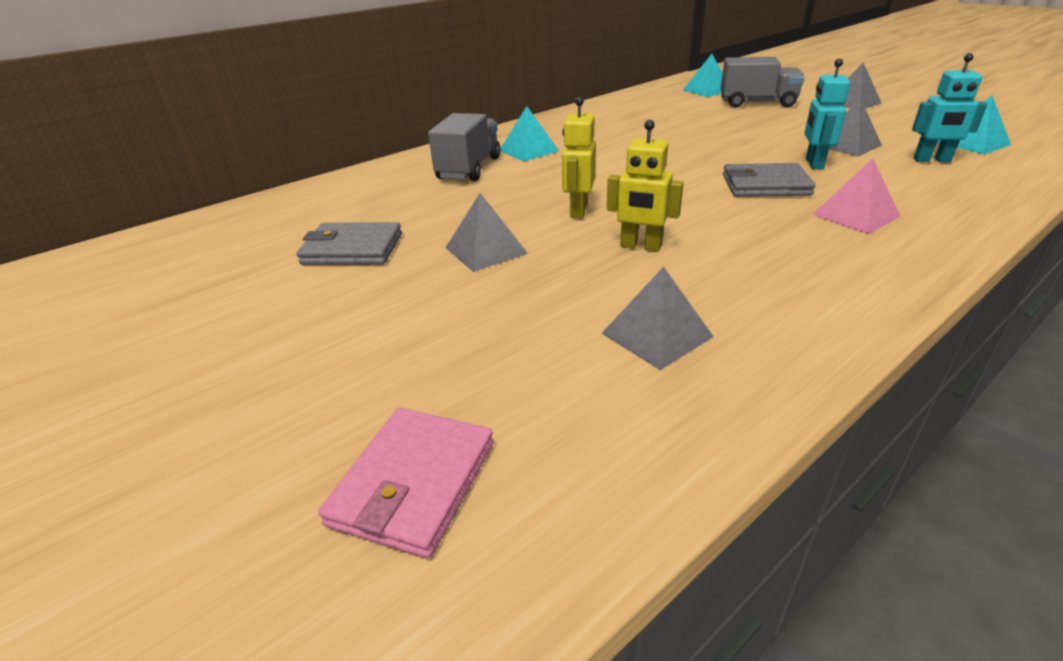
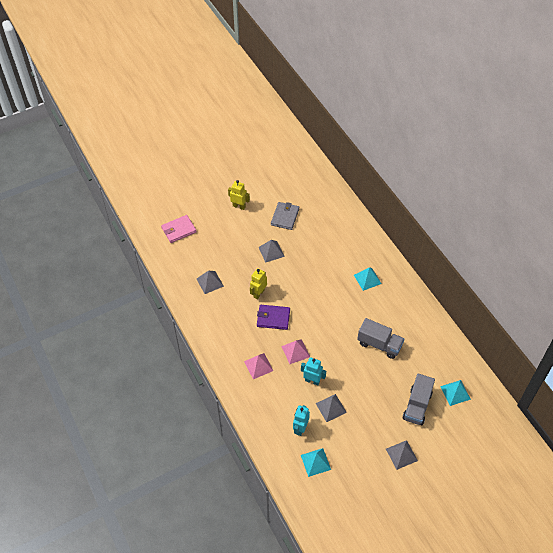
camera: 100 degrees right, 20 degrees up
(413, 483) = (179, 230): pink wallet -> pink wallet turned 60 degrees counterclockwise
(469, 168) = (350, 254): grey truck -> grey truck (379, 344)
(578, 211) = (293, 283): yellow robot -> yellow robot (239, 206)
(702, 218) = (273, 318): none -> purple wallet
(765, 185) = (295, 351): grey wallet -> pink pyramid

